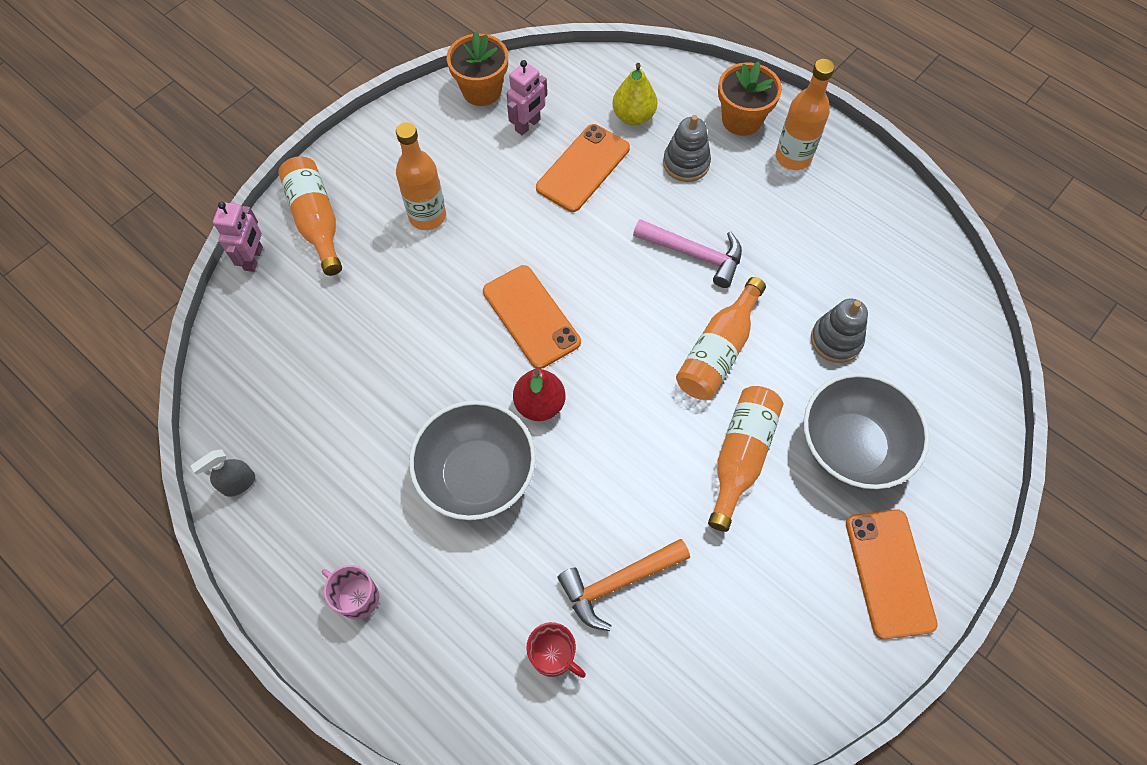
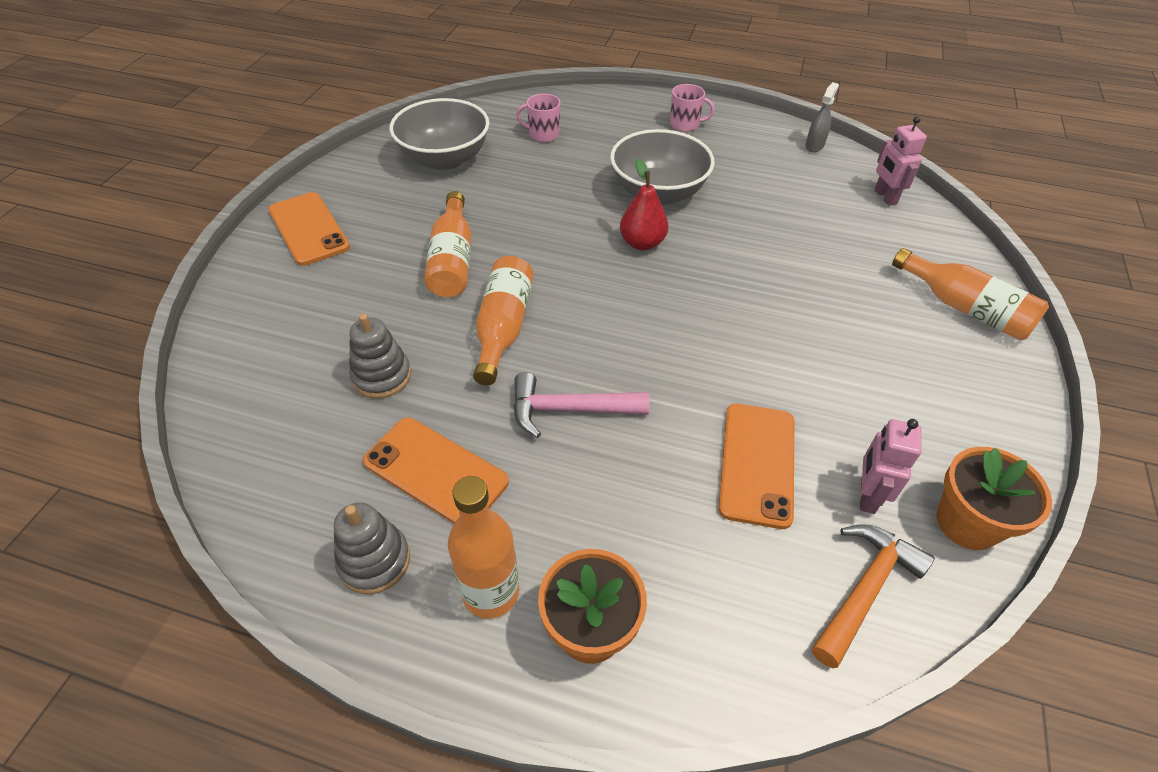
camera: 155 degrees right, 15 degrees down
(254, 259) = (976, 262): pink robot -> pink robot (885, 197)
(427, 216) = (872, 349): orange bottle -> none
(531, 317) = (697, 299): orange phone -> orange phone (436, 471)
(553, 655) = (543, 134): red mug -> pink mug
(618, 582) = (518, 172): orange hammer -> orange hammer (864, 589)
(633, 116) = (746, 567): yellow pear -> none
(686, 163) = (635, 522): grey stacking toy -> grey stacking toy (374, 561)
(852, 446) = (351, 295): grey bowl -> grey bowl (445, 159)

